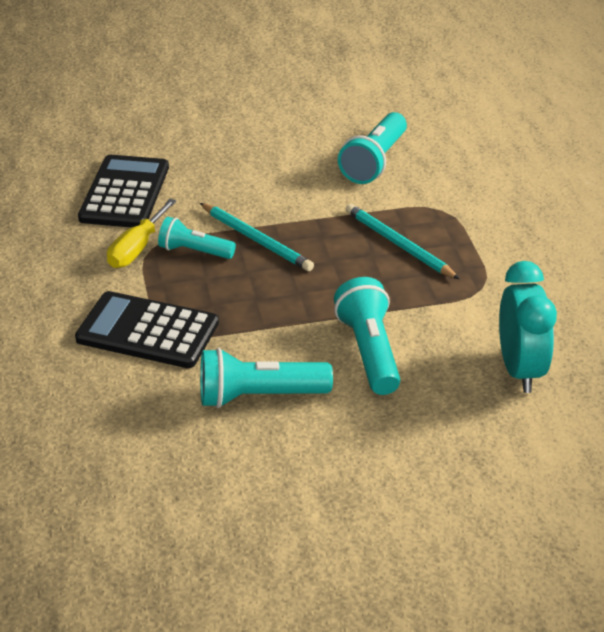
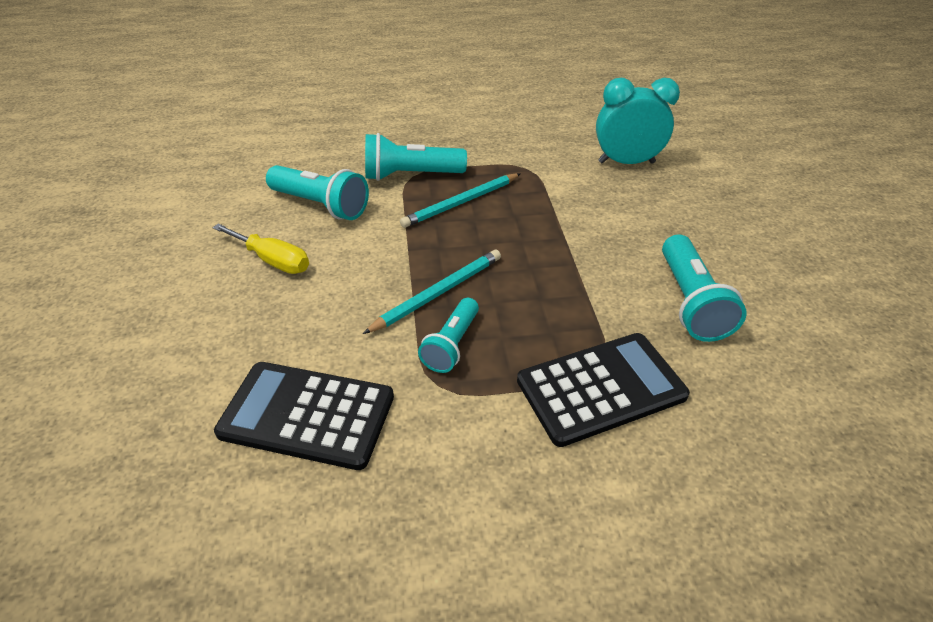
camera: 85 degrees left, 5 degrees up
(137, 249) = (438, 400): yellow screwdriver -> yellow screwdriver (273, 260)
(148, 331) = (601, 388): black calculator -> black calculator turned 135 degrees counterclockwise
(369, 351) = (615, 231): turquoise flashlight -> turquoise flashlight (411, 175)

